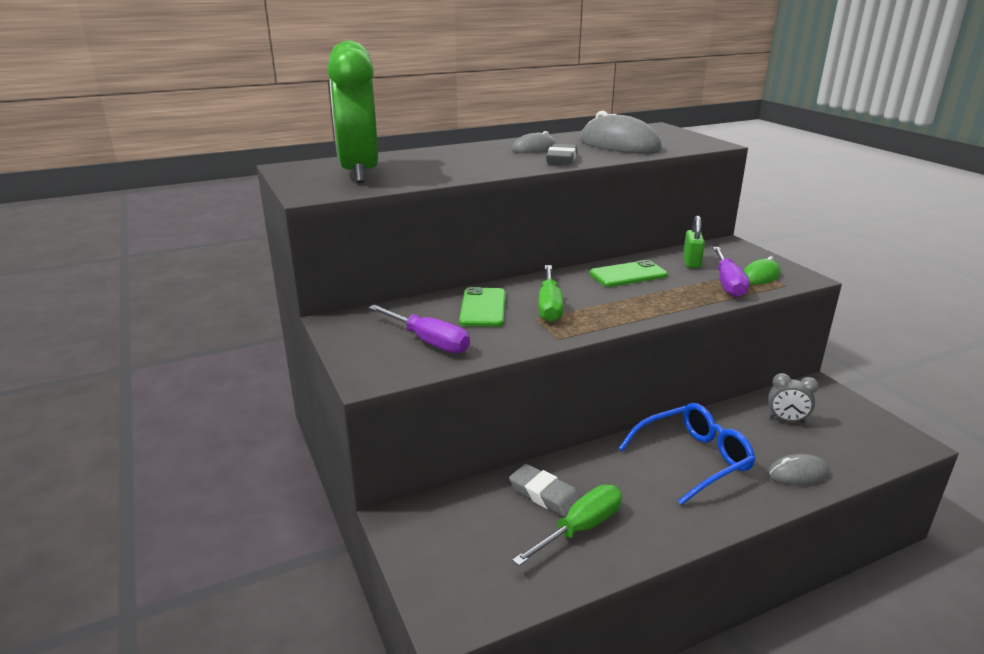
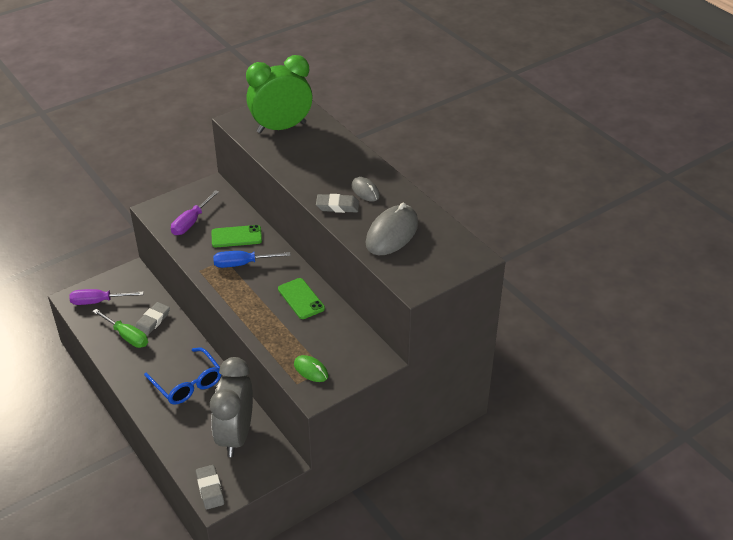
camera: 80 degrees right, 15 degrees up
(549, 306) = (242, 264): green screwdriver -> blue screwdriver
(691, 262) = (332, 333): green padlock -> none
(728, 284) = (292, 350): purple screwdriver -> purple screwdriver (98, 301)
(786, 420) = (236, 435): grey clock -> grey clock, size x2.39
(798, 474) = (176, 432): grey mouse -> none
(892, 445) = (210, 489): none -> grey eraser

